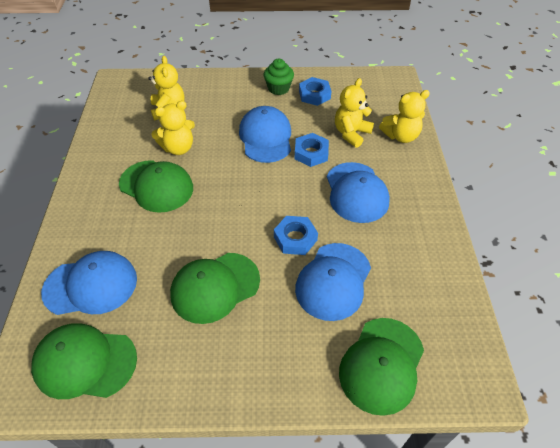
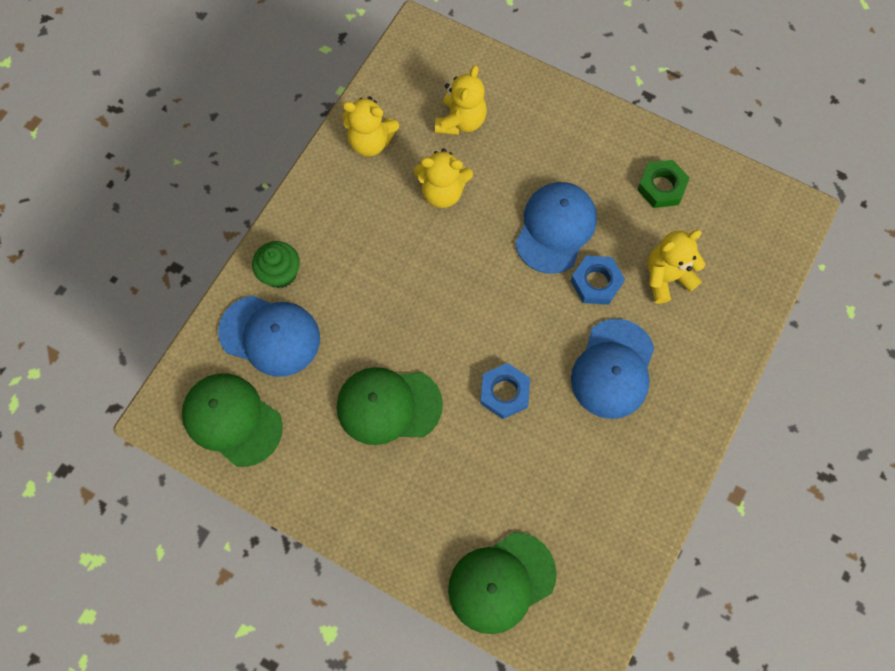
camera: 30 degrees right, 20 degrees up
(156, 186) = (391, 238): green cap -> none
(278, 88) = (620, 152): green cupcake -> green cupcake (280, 273)
(314, 95) = (661, 187): blue nut -> green nut
(333, 281) = (512, 467): blue cap -> none
(401, 136) = (728, 314): yellow teddy bear -> yellow teddy bear (371, 142)

